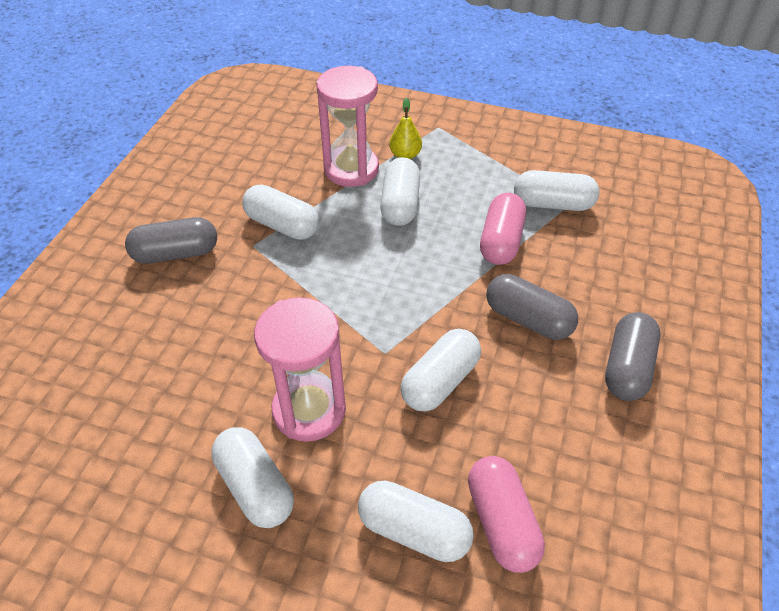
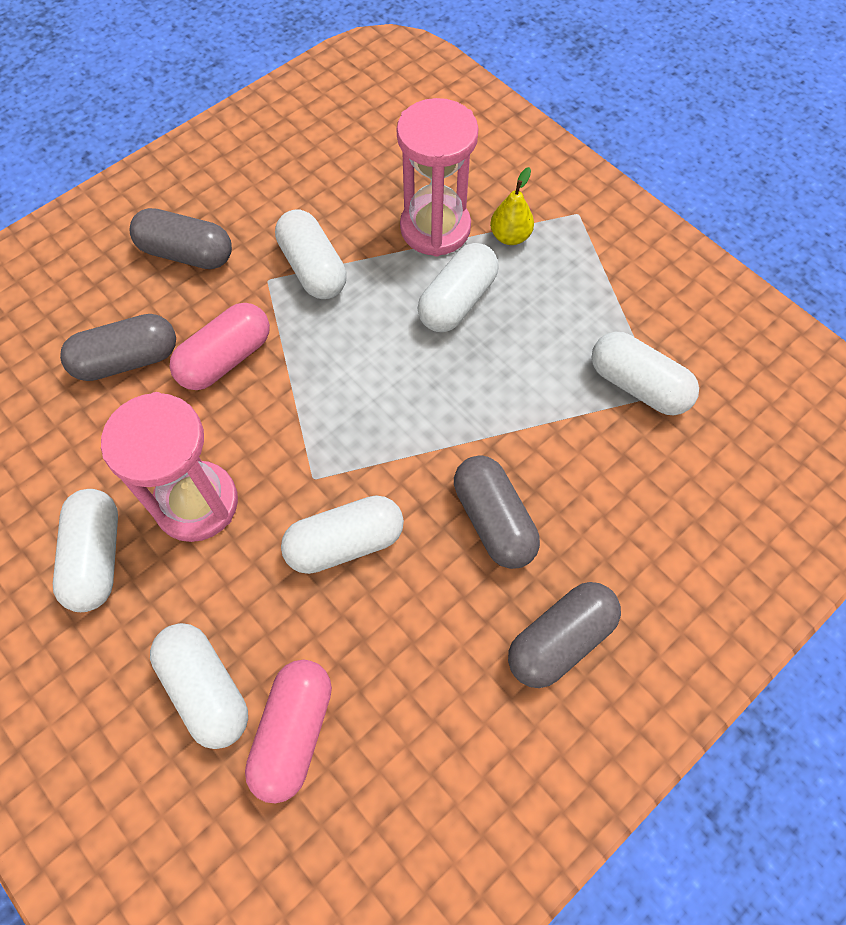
camera: 30 degrees right, 15 degrees up
(179, 341) = (127, 360): none -> grey capsule
(501, 241) = (537, 405): pink capsule -> pink capsule (225, 359)

